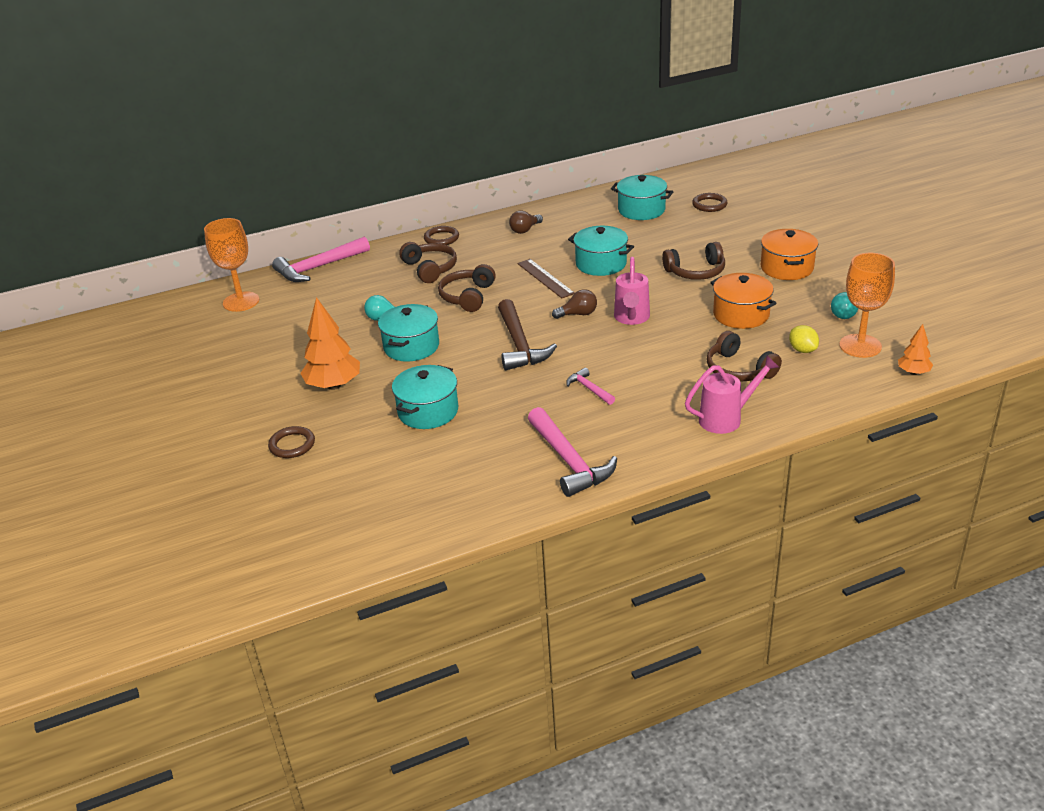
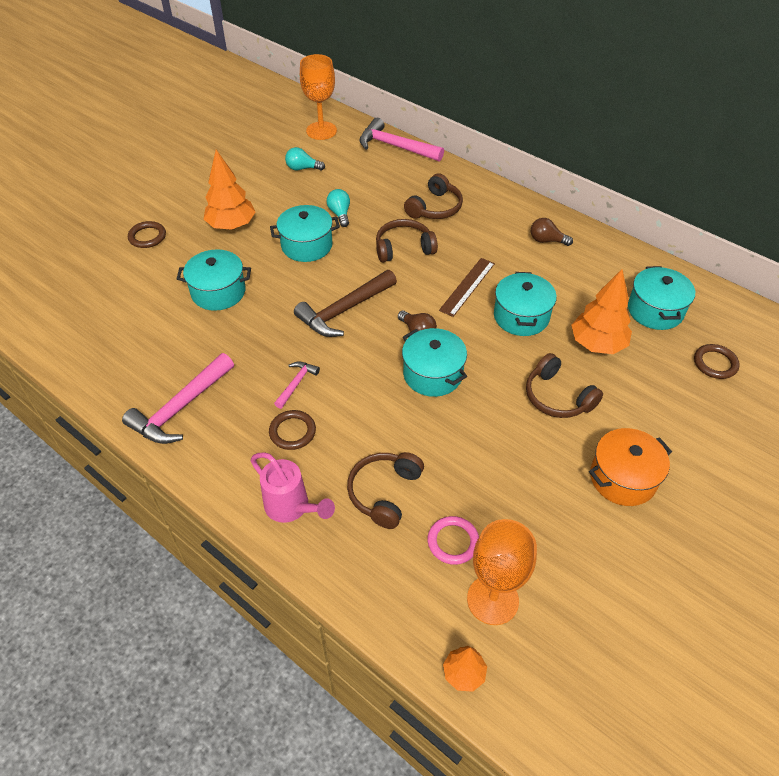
camera: 60 degrees right, 15 degrees up
(441, 238) = (491, 194): brown ring -> brown ring (292, 432)
(631, 318) = (433, 374): pink watering can -> turquoise pot
(656, 241) = (597, 344): none -> orange tree
(741, 314) = (493, 463): orange pot -> none
(802, 350) = (453, 542): yellow lemon -> pink ring
(845, 314) = (556, 566): turquoise light bulb -> turquoise light bulb (302, 168)

